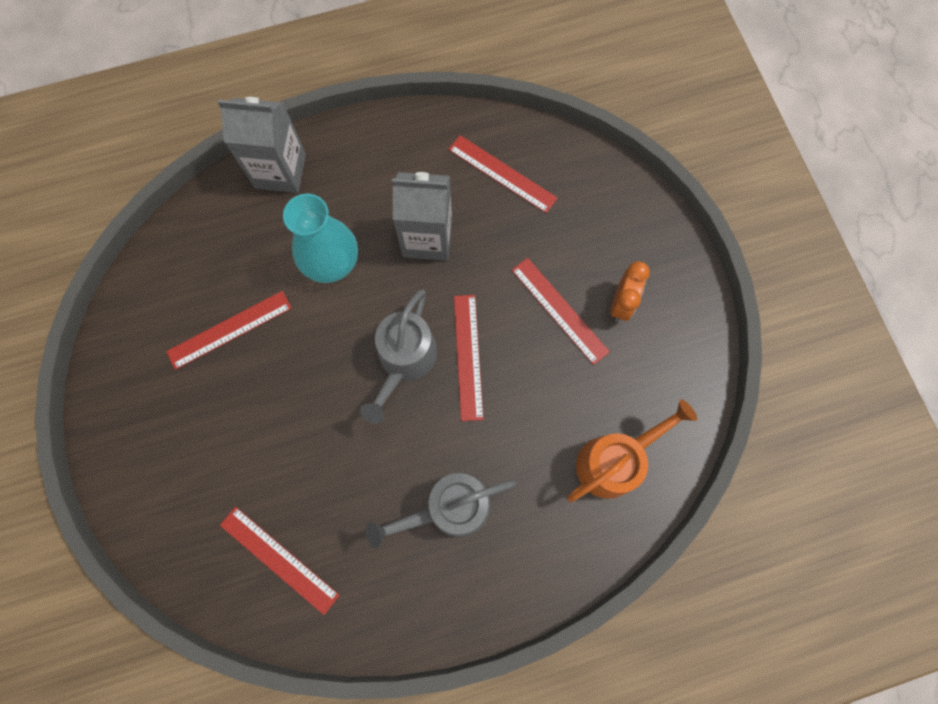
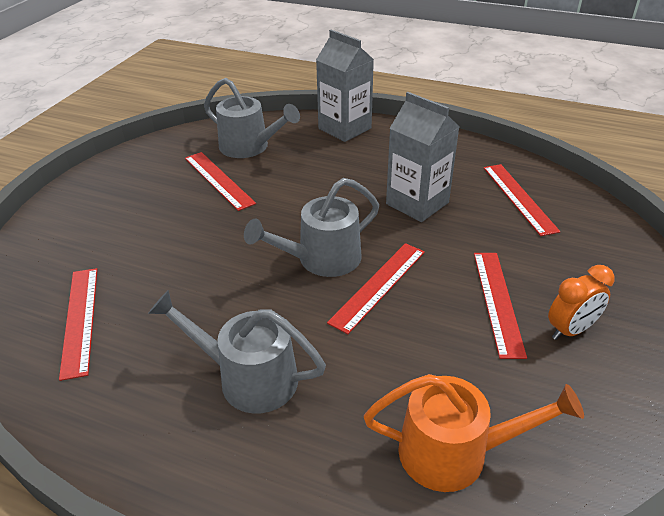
camera: 40 degrees right, 35 degrees down
(213, 263) = (249, 147): none -> grey watering can
(229, 329) = (218, 180): red ruler -> red ruler turned 45 degrees clockwise
(331, 262) = (328, 182): turquoise vase -> none

